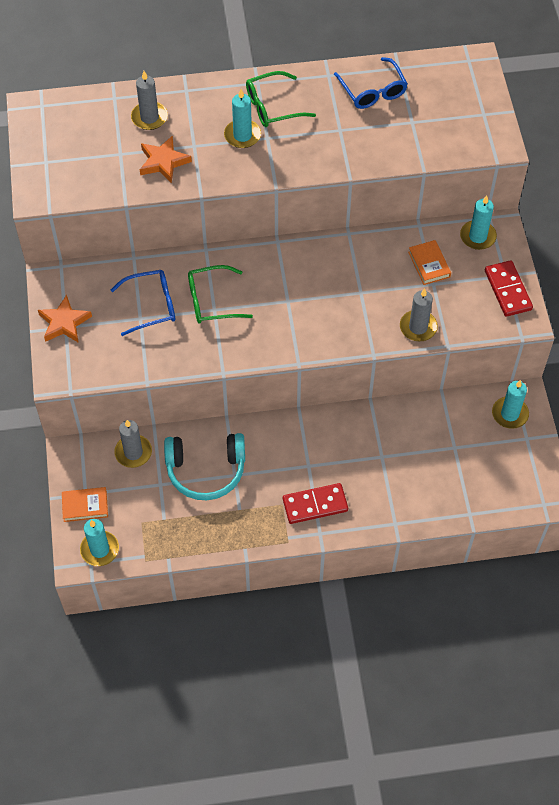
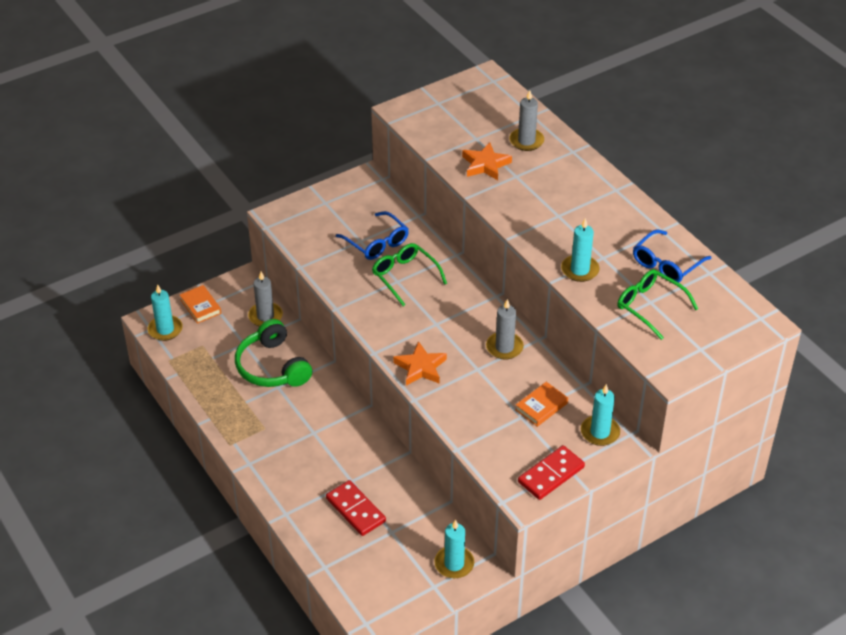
camera: 65 degrees right, 15 degrees down
(64, 323) = (329, 200): orange star -> orange star (420, 367)
(206, 470) = (272, 367): turquoise headphones -> green headphones
(242, 135) = (549, 200): turquoise candle -> turquoise candle (580, 270)
(272, 107) = (595, 207): green glasses -> green glasses (649, 306)
(315, 505) = (276, 450): red domino -> red domino (356, 510)
(418, 327) = (464, 421): grey candle -> grey candle (504, 347)

